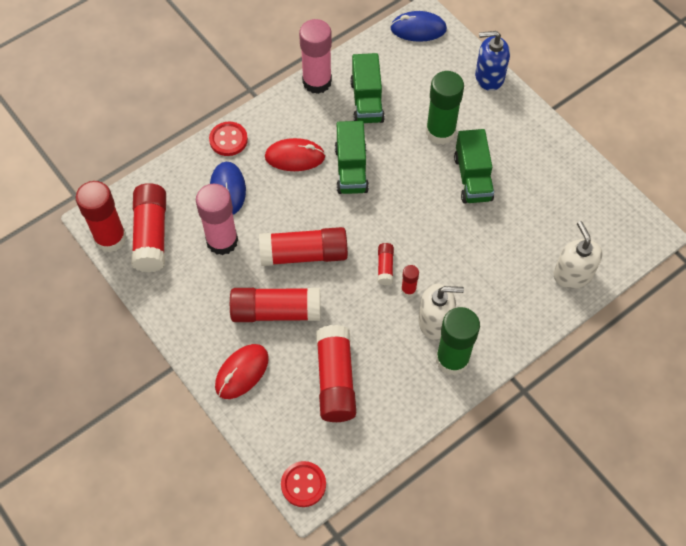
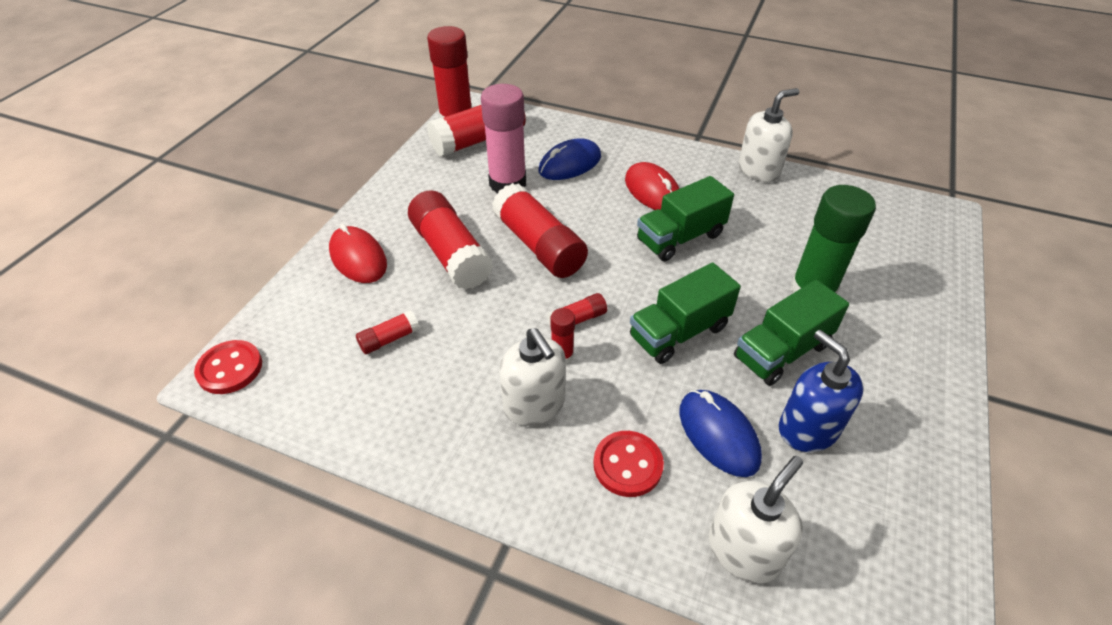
camera: 60 degrees right, 15 degrees down
(228, 140) = (626, 143): red button -> red button (627, 465)
(242, 372) = (358, 258): red mouse -> red mouse turned 45 degrees clockwise
(317, 82) = (758, 170): pink glue stick -> white soap dispenser
(335, 380) = (389, 339): red glue stick -> red glue stick, size x0.47
(366, 101) = (779, 214): green truck -> green truck (679, 332)
(418, 29) = (922, 215): blue mouse -> blue mouse (718, 434)
(452, 359) = (489, 449): green glue stick -> none
(489, 77) = (945, 304): blue soap dispenser -> blue soap dispenser (807, 428)

